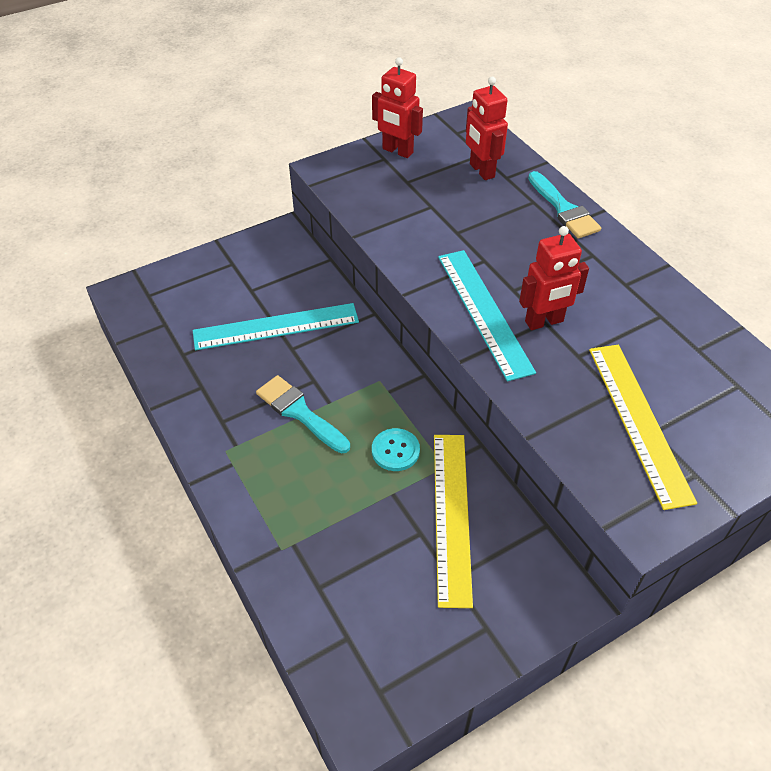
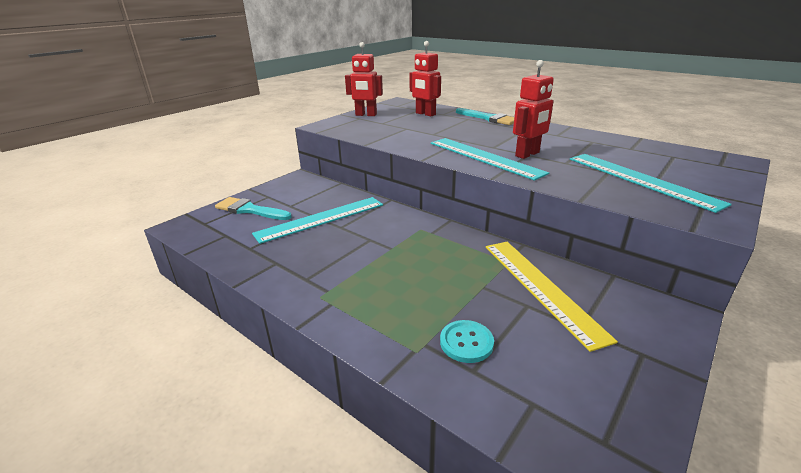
camera: 20 degrees left, 20 degrees down
(299, 412) = (371, 259): turquoise brush -> turquoise brush (250, 210)
(395, 451) = (464, 262): turquoise button -> turquoise button (466, 342)
(638, 421) = (640, 180): yellow ruler -> turquoise ruler

